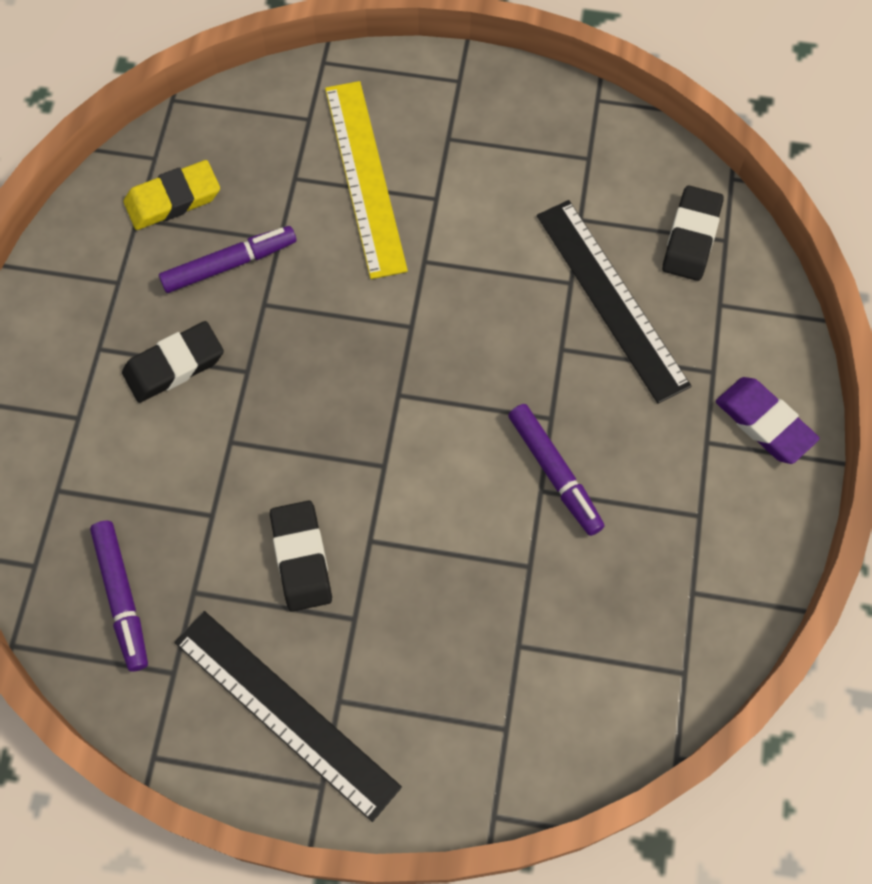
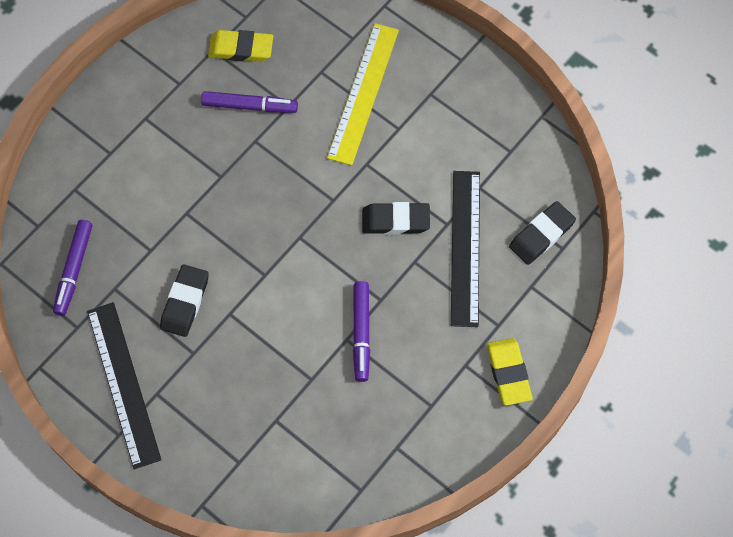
camera: 30 degrees right, 0 degrees up
(174, 365) = (181, 151): black eraser -> black eraser (395, 221)
(764, 423) = (508, 373): purple eraser -> yellow eraser

